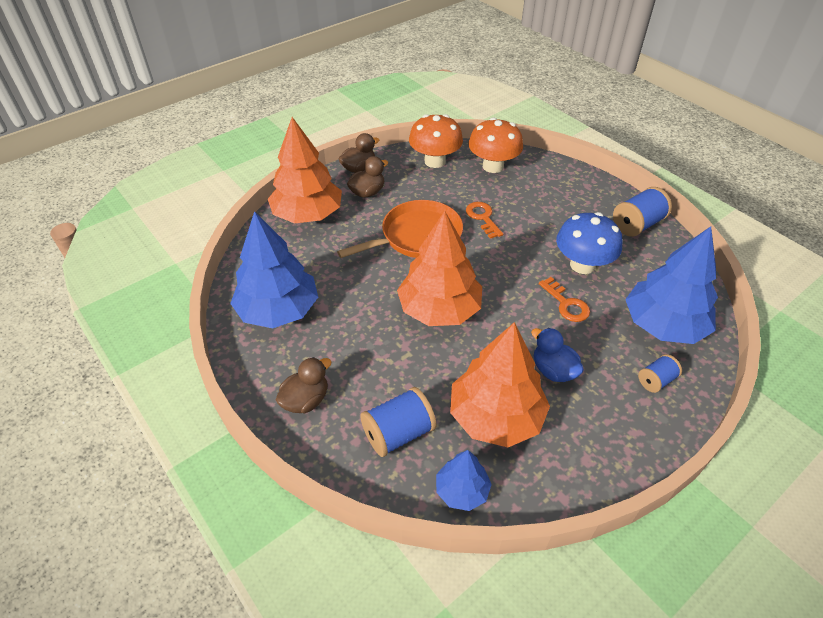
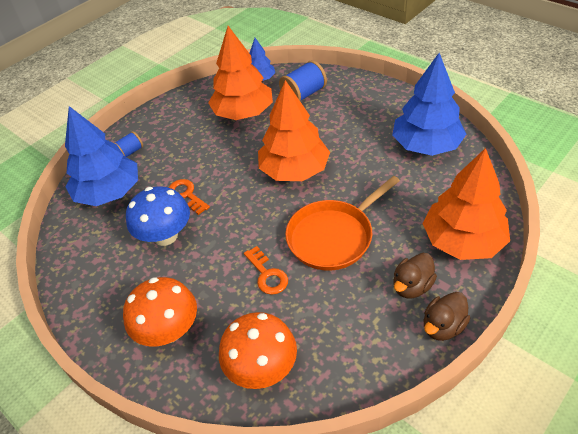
camera: 175 degrees right, 0 degrees up
(306, 400) = (370, 98): brown duck -> none
(435, 161) = (344, 362): orange mushroom -> orange mushroom (169, 330)
(553, 370) = (203, 145): blue duck -> none
(637, 225) = (94, 298): blue spool -> none

